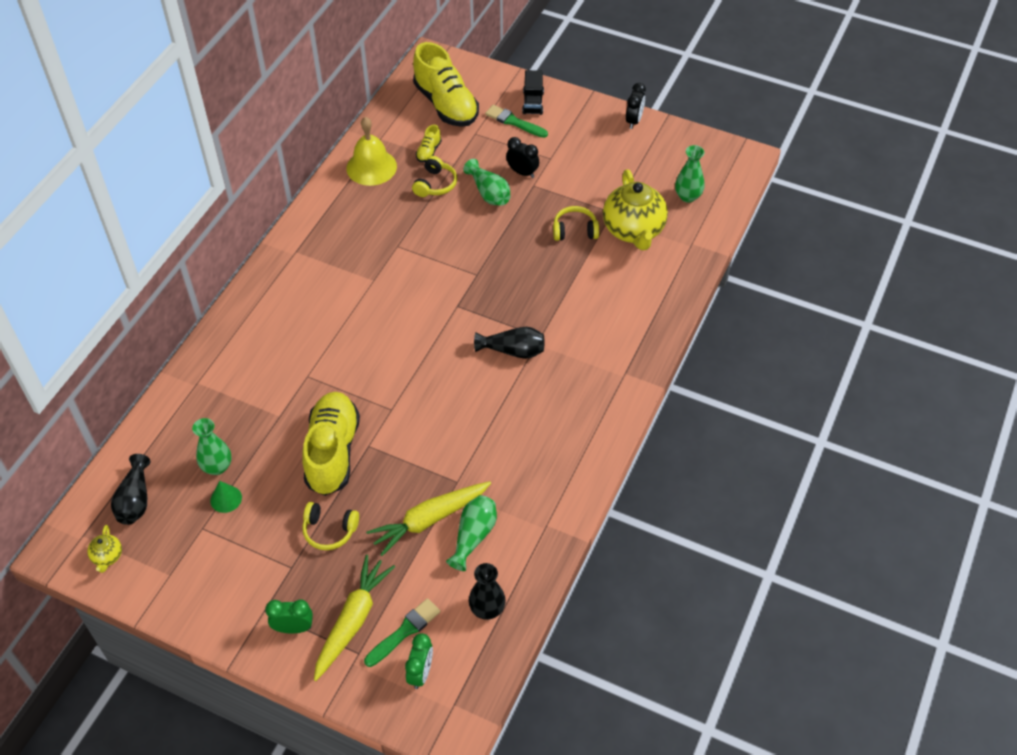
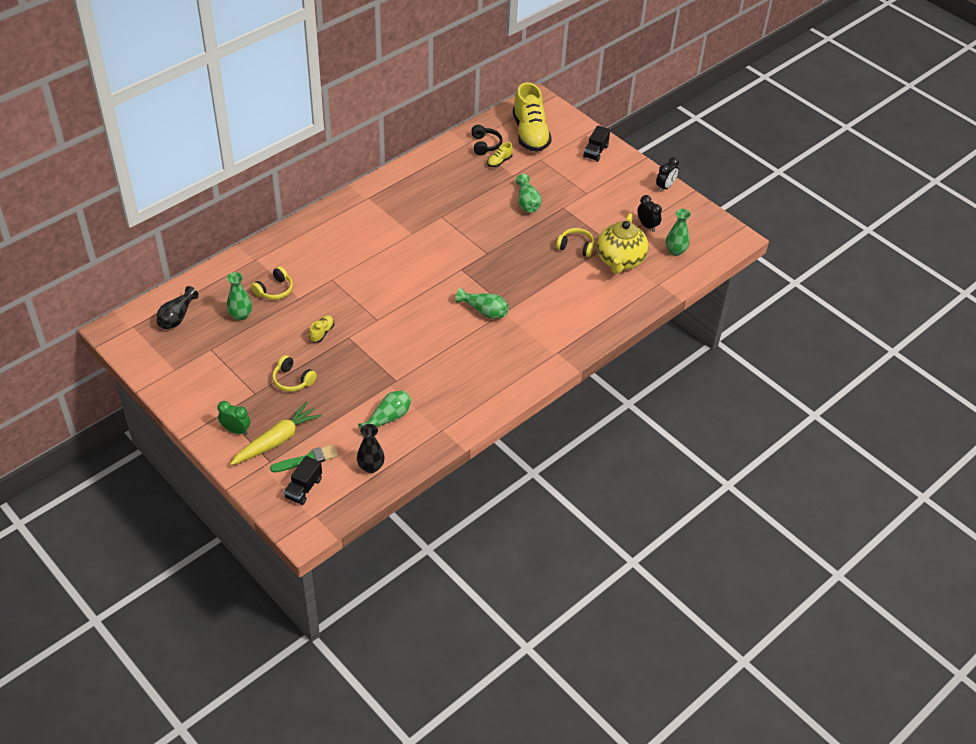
camera: 20 degrees right, 5 degrees down
(107, 557) = (141, 345): yellow teapot -> none
(226, 499) = (235, 337): green cone -> none
(332, 452) = (322, 332): yellow shoe -> yellow shoe, size x0.42
(371, 167) = (452, 159): yellow bell -> none
(400, 136) = (485, 145): none -> black headphones
(420, 673) = (304, 488): green clock -> black truck
(429, 520) = (363, 397): yellow carrot -> none
(435, 184) = (491, 184): yellow headphones -> yellow headphones (274, 290)
(513, 351) = (484, 311): black vase -> green vase
(514, 122) = (573, 160): green brush -> none
(522, 172) = (560, 196): black clock -> black clock (647, 226)

